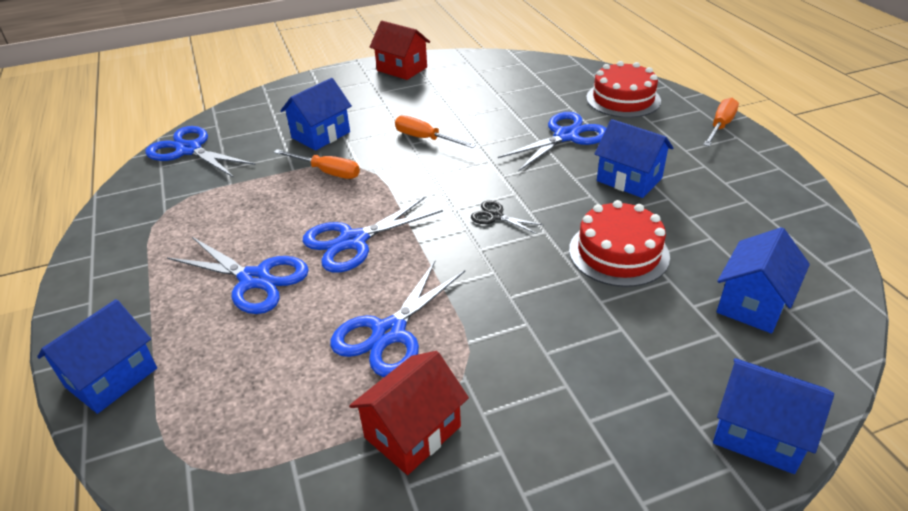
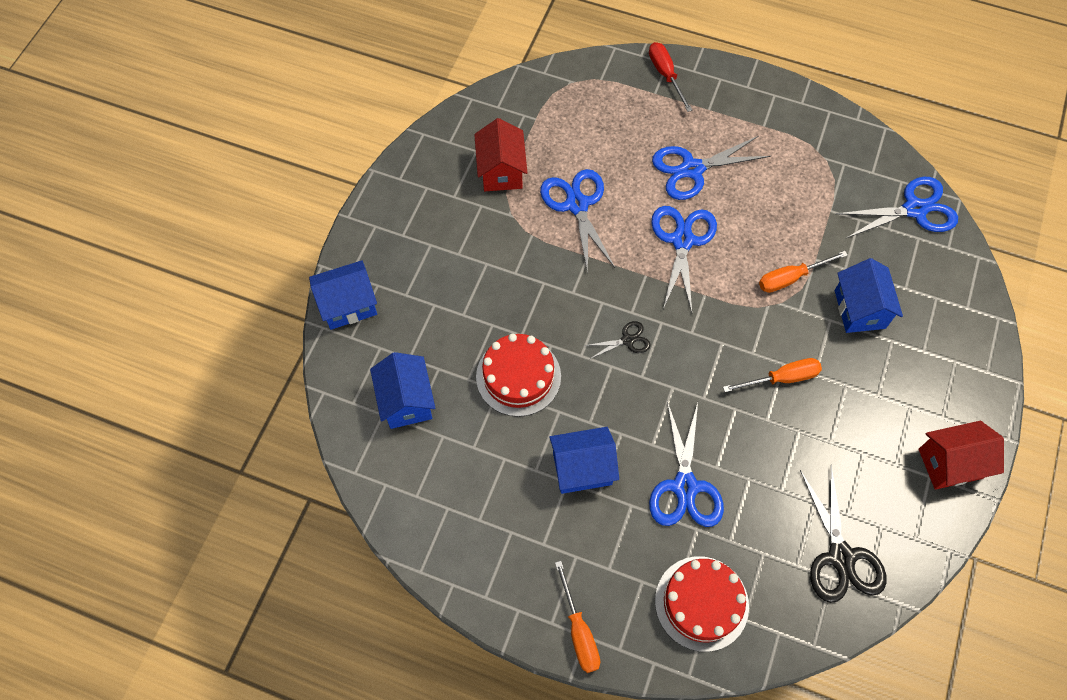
camera: 130 degrees right, 25 degrees up
(111, 377) = (665, 75): blue house -> red screwdriver
(517, 75) = (841, 557): none -> black scissors

